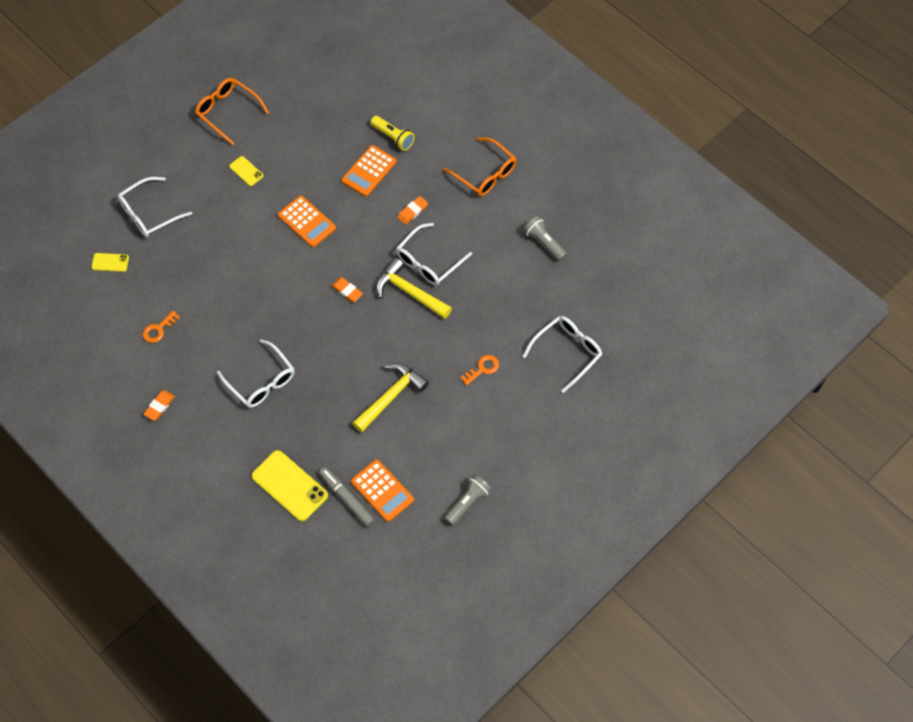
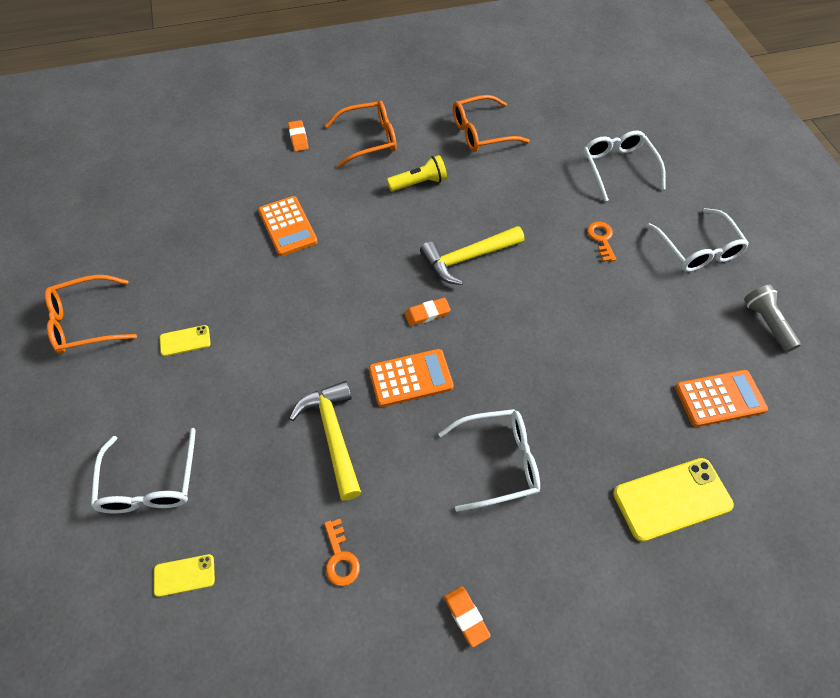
camera: 60 degrees left, 5 degrees down
(110, 262) = (184, 575): yellow phone -> yellow phone turned 45 degrees clockwise
(307, 222) = (306, 311): orange calculator -> orange calculator (410, 378)
(346, 498) = (716, 441): grey marker -> none
(391, 396) = (594, 333): yellow hammer -> yellow hammer (333, 435)
(393, 137) = (264, 189): yellow flashlight -> yellow flashlight (419, 183)
(412, 211) = (368, 212): orange eraser -> orange eraser (298, 138)
(429, 261) = (440, 225): white glasses -> white glasses (697, 249)
(544, 243) = (482, 132): grey flashlight -> orange glasses

